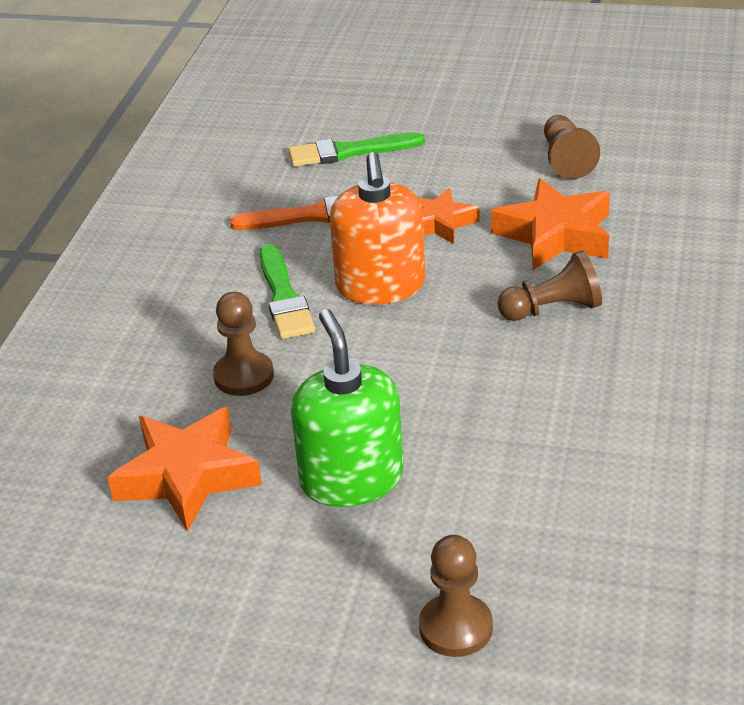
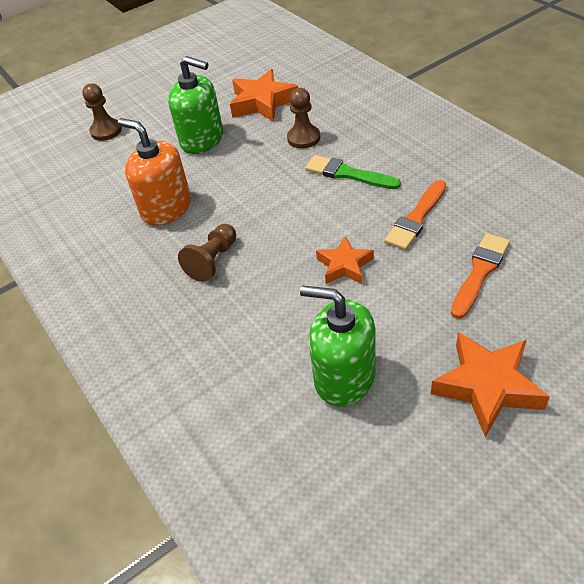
camera: 135 degrees right, 10 degrees up
(349, 152) = (479, 272): green brush -> orange brush
(380, 286) = (314, 210): orange soap dispenser -> orange soap dispenser (166, 208)
(555, 235) = (270, 308): orange star -> orange star (487, 386)
(566, 160) = (344, 377): brown pawn -> green soap dispenser

